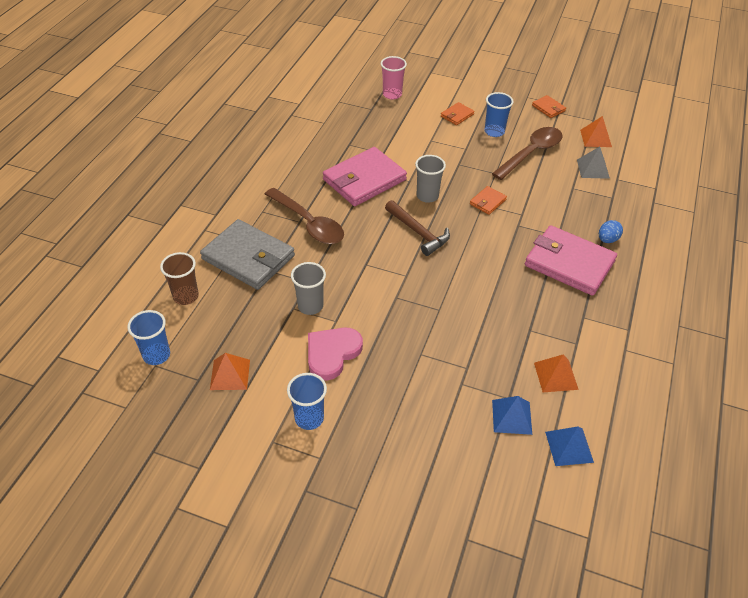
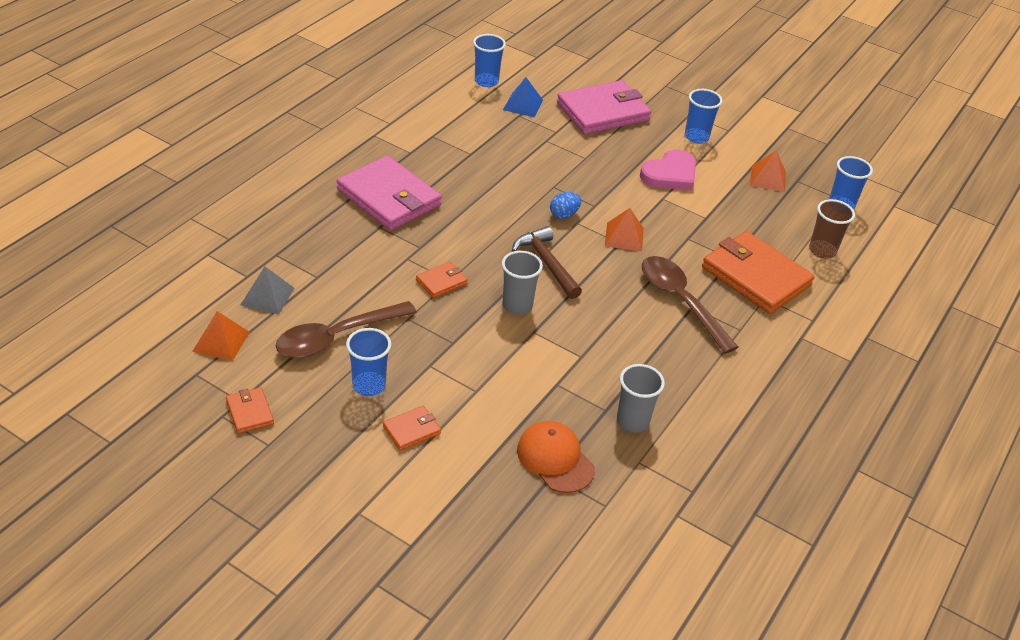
camera: 170 degrees left, 5 degrees down
(248, 257) = (755, 276): grey wallet -> orange wallet
(310, 306) = (687, 215): grey cup -> grey cup (632, 421)
(364, 180) = (596, 345): pink wallet -> pink wallet (603, 112)
(372, 116) = (555, 459): none -> orange cap
(392, 94) = (505, 501): pink cup -> none
(556, 376) = (468, 120): orange pyramid -> orange pyramid (624, 236)
(569, 446) = (486, 81): blue pyramid -> blue cup
(607, 240) = (325, 211): blue egg -> blue egg (564, 215)

